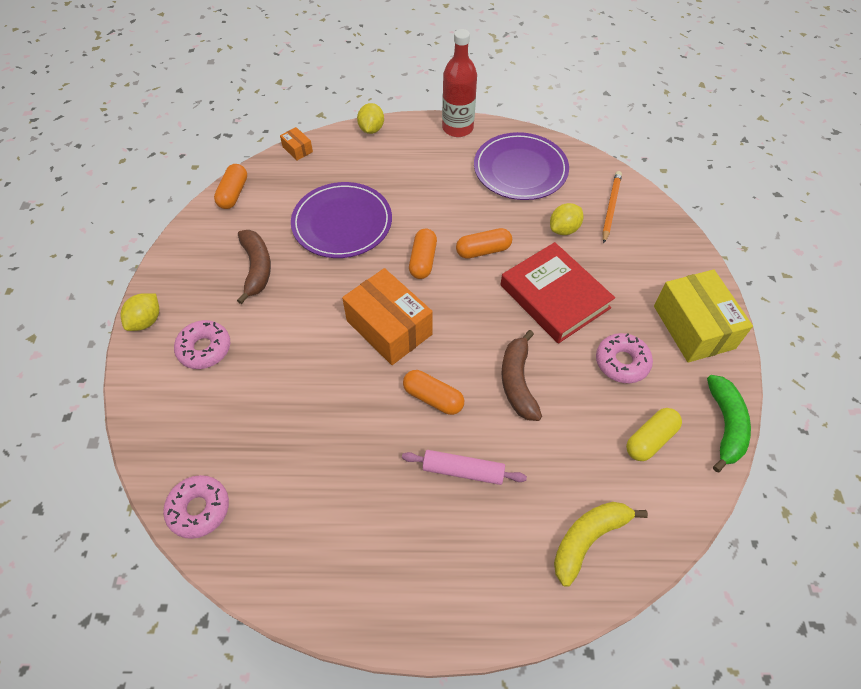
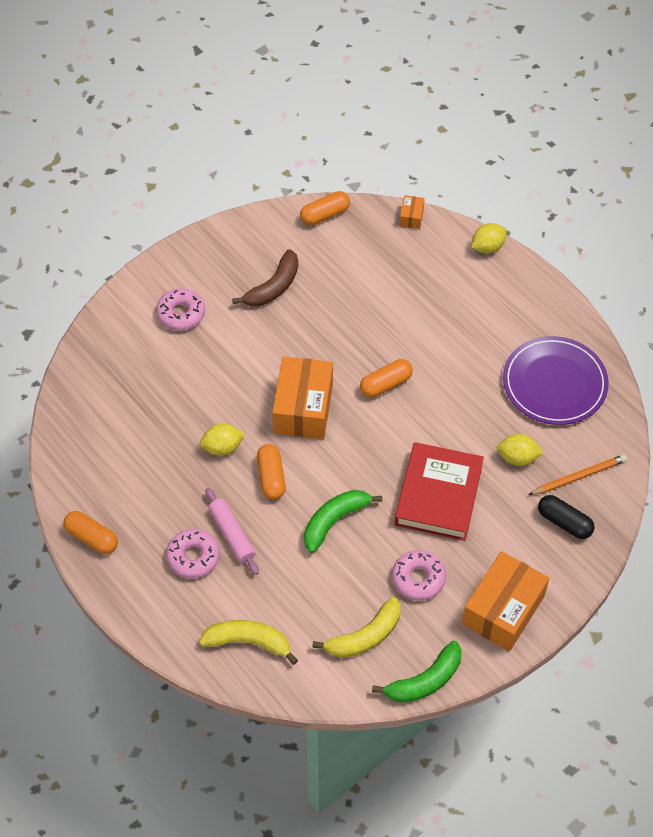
camera: 50 degrees right, 0 degrees up
(146, 321) = (169, 262): yellow lemon -> yellow lemon (222, 447)
(199, 509) = (74, 408): pink donut -> pink donut (193, 557)
(342, 223) = (368, 305): purple plate -> none
(457, 128) = (555, 305): red bottle -> none
(483, 250) = (436, 417): orange capsule -> orange capsule (92, 538)
(517, 382) = (334, 521): brown banana -> green banana
(643, 240) = (564, 522): none -> black capsule
(650, 439) = (365, 636): yellow capsule -> yellow banana
(693, 327) = (503, 610): yellow box -> orange box

